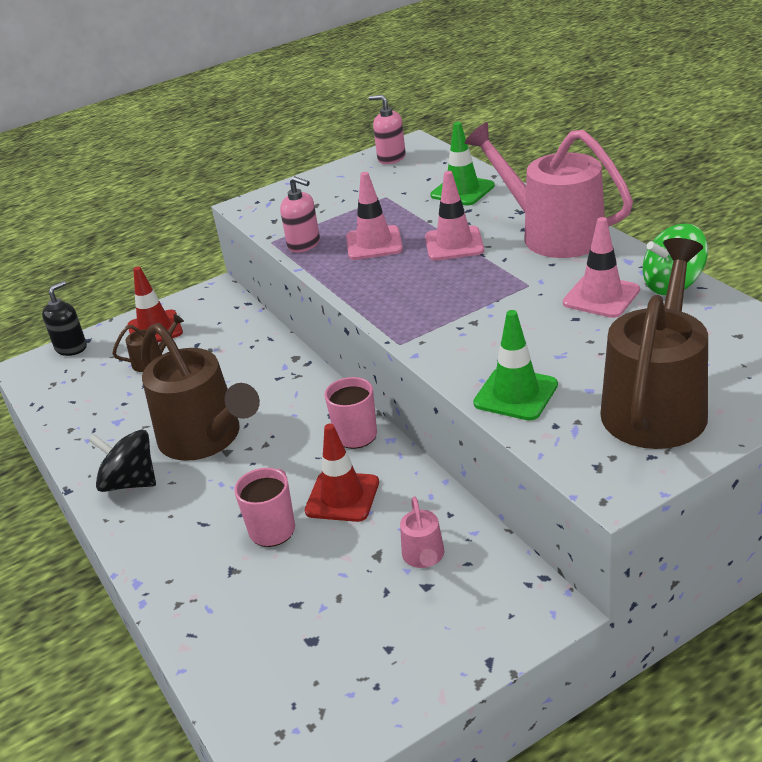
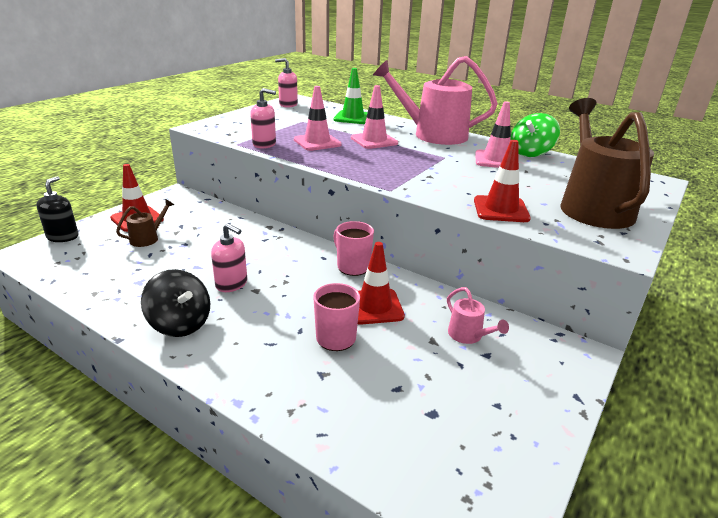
camera: 30 degrees left, 5 degrees down
(130, 482) = (180, 324): black spinning top -> black spinning top turned 135 degrees counterclockwise
(206, 439) = (232, 284): brown watering can -> pink soap dispenser
(515, 394) = (501, 209): green traffic cone -> red traffic cone

